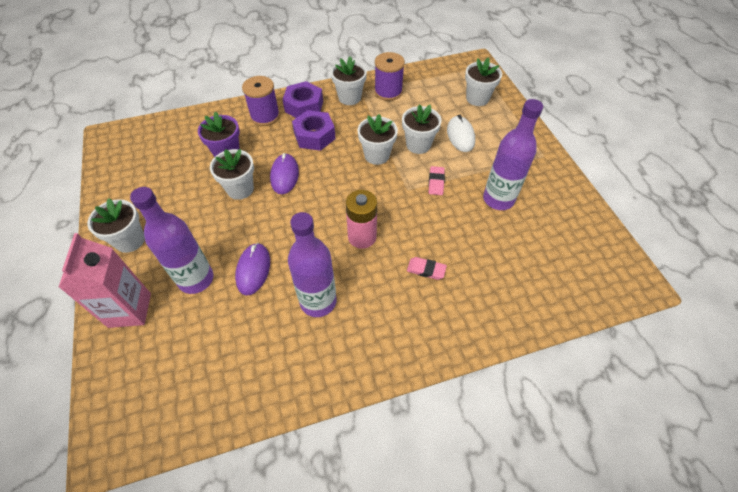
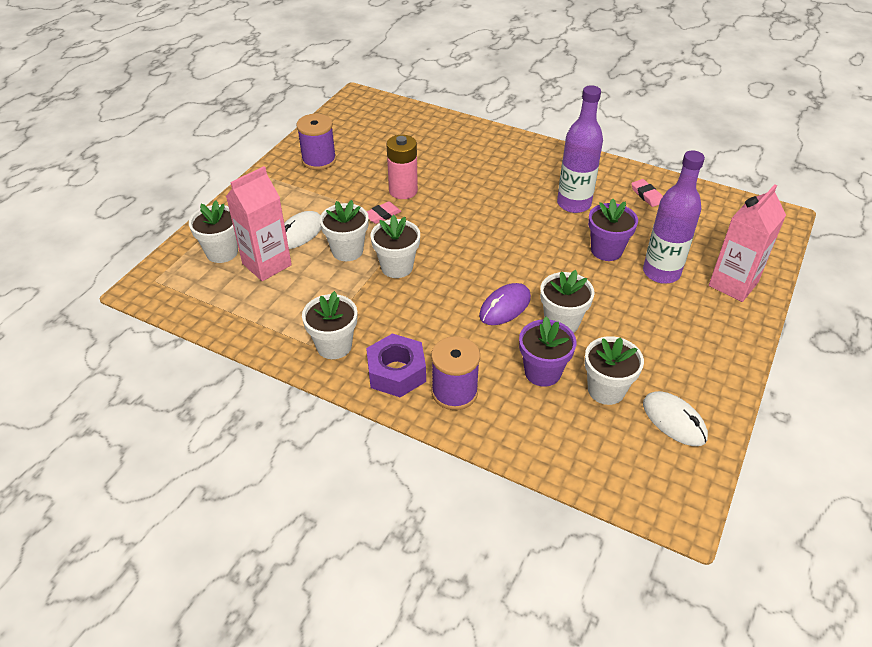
camera: 135 degrees left, 10 degrees down
(130, 240) = (708, 343): white flower pot -> white flower pot (606, 390)
(131, 175) = (674, 421): none -> white mouse
(253, 270) = (606, 250): purple mouse -> purple flower pot
(314, 136) = (429, 327): purple nut -> none
(362, 237) = (494, 218): pink battery -> pink battery (403, 191)
(388, 92) = (286, 322): purple spool -> purple spool (319, 160)
(426, 270) = (475, 175): pink eraser -> pink eraser (647, 195)
(445, 108) = (267, 264): none -> pink carton
(498, 199) = (357, 176): purple bottle -> none

